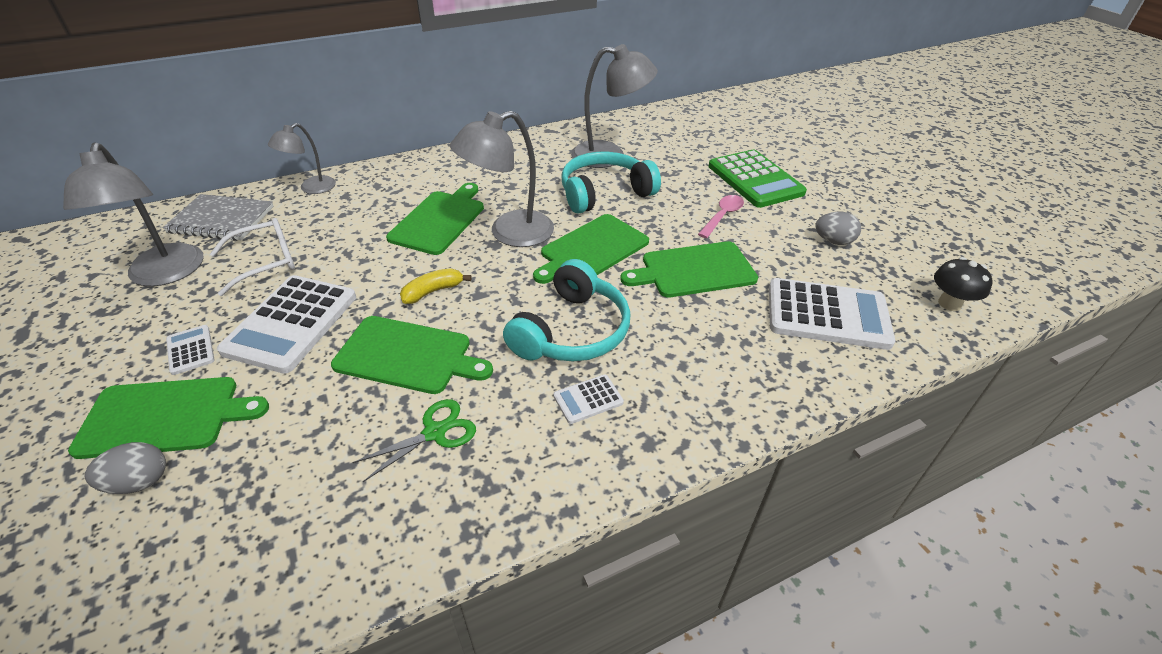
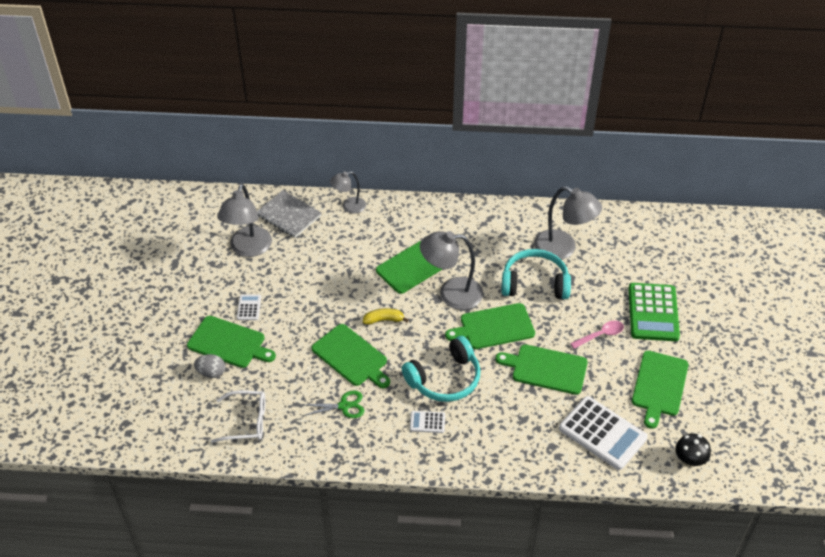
camera: 30 degrees right, 5 degrees up
(265, 262) = (302, 260): white glasses -> white glasses (246, 421)
(291, 323) = (302, 311): white calculator -> none
(833, 241) = (659, 386): grey egg -> green cutting board

